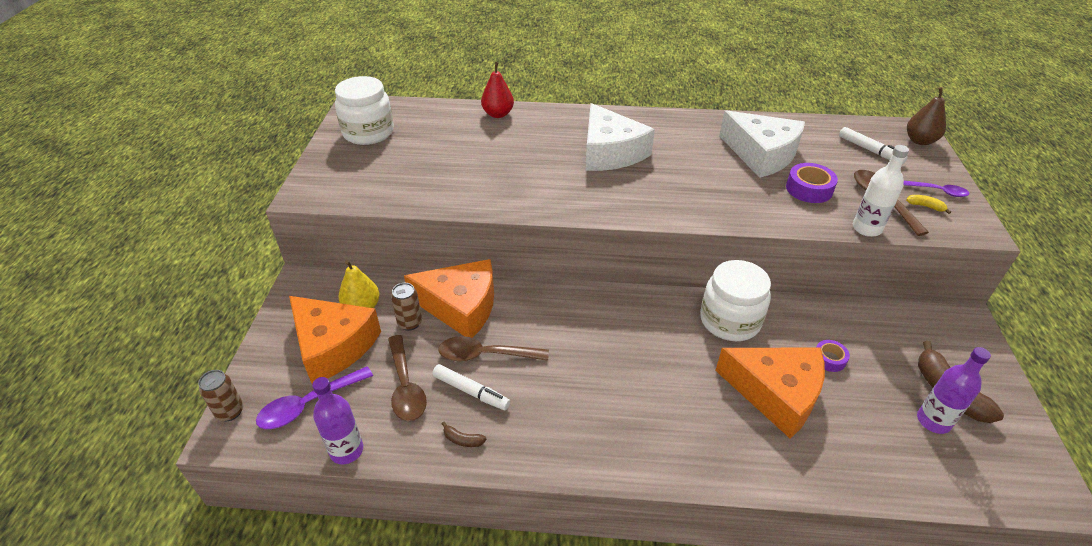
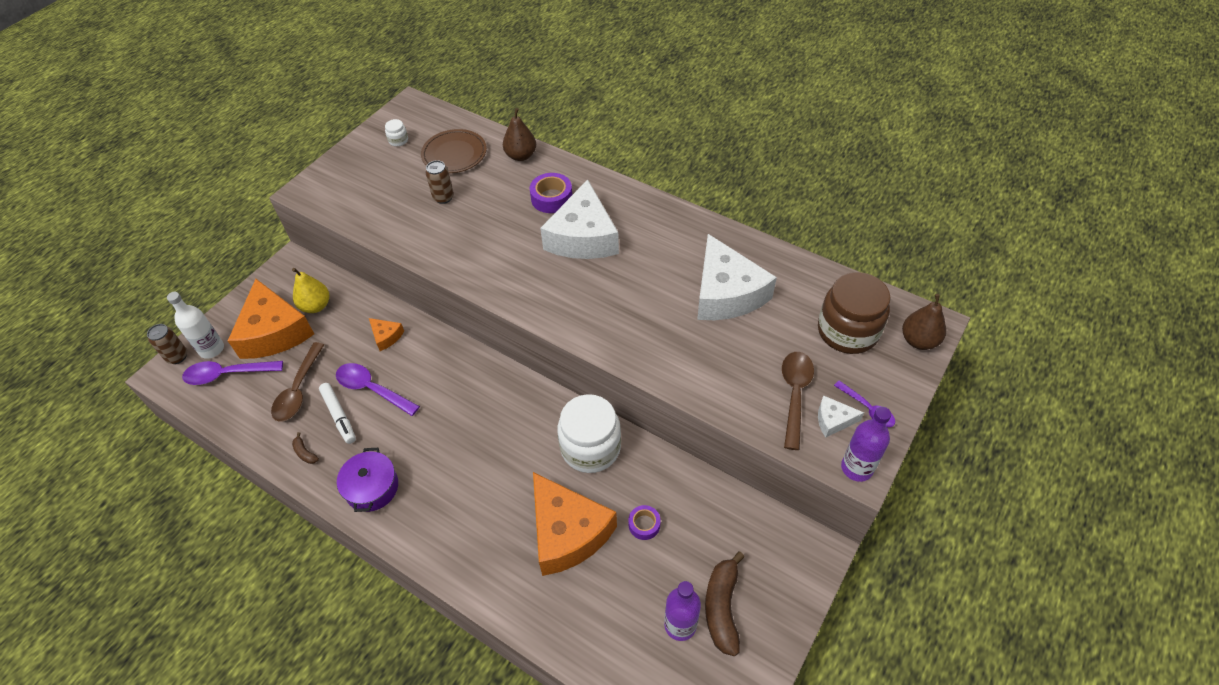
camera: 30 degrees right, 10 degrees up
(346, 450) = (227, 423): purple bottle -> purple bottle (856, 468)
(368, 132) = (398, 140): white jar -> white jar, size x0.41
(410, 323) = (339, 335): brown can -> brown can (443, 197)
(434, 128) = (454, 154): none -> brown plate
(460, 306) = (386, 336): orange cheese -> orange cheese, size x0.44
(485, 355) = (372, 389): brown spoon -> purple spoon
(498, 114) = (521, 156): red pear -> brown pear
(563, 439) = (372, 488): none -> purple pot
(809, 189) = (733, 352): purple tape -> purple tape (551, 198)
(866, 228) = (743, 419): white bottle -> white bottle (211, 349)
(870, 150) = (847, 331): white marker -> brown jar
(925, 206) = (833, 420): yellow banana -> white cheese

